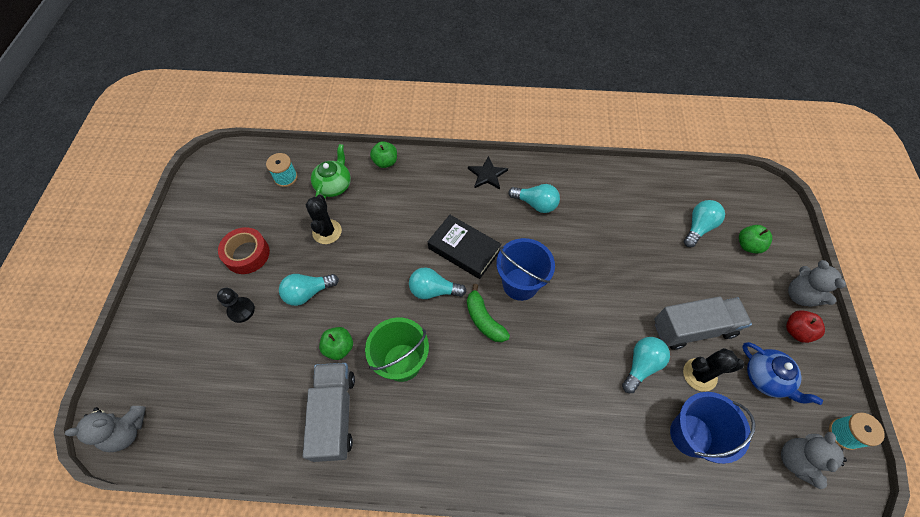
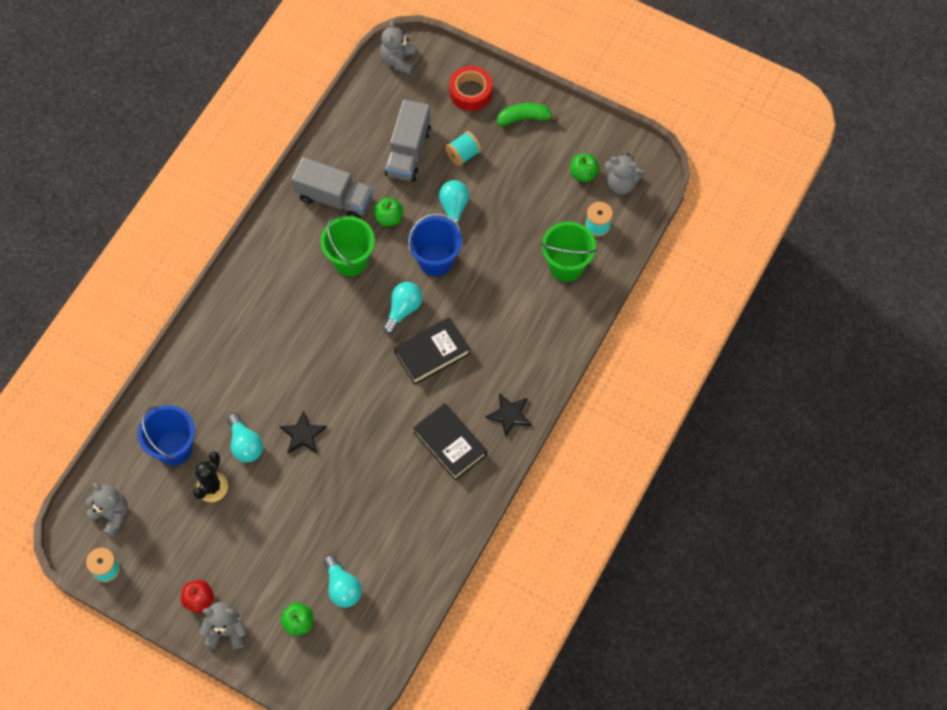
camera: 115 degrees right, 5 degrees up
(237, 175) = (621, 183): none -> grey teddy bear
(241, 310) = (463, 155): black pawn -> turquoise spool
(247, 254) = (520, 171): red tape -> red tape (470, 92)
(327, 232) = (512, 243): black cactus -> none
(334, 185) = (566, 265): green teapot -> green bucket
(385, 162) = (574, 323): green apple -> green apple (583, 173)
(484, 319) = (353, 339): green banana -> green banana (524, 118)
(520, 284) = (371, 385): blue bucket -> blue bucket (435, 260)
(535, 204) = (450, 444): turquoise light bulb -> black book
(599, 319) = (303, 434): none -> black star
(693, 328) = (251, 509): grey truck -> grey truck (408, 152)
(766, 378) = (178, 540): blue teapot -> none

